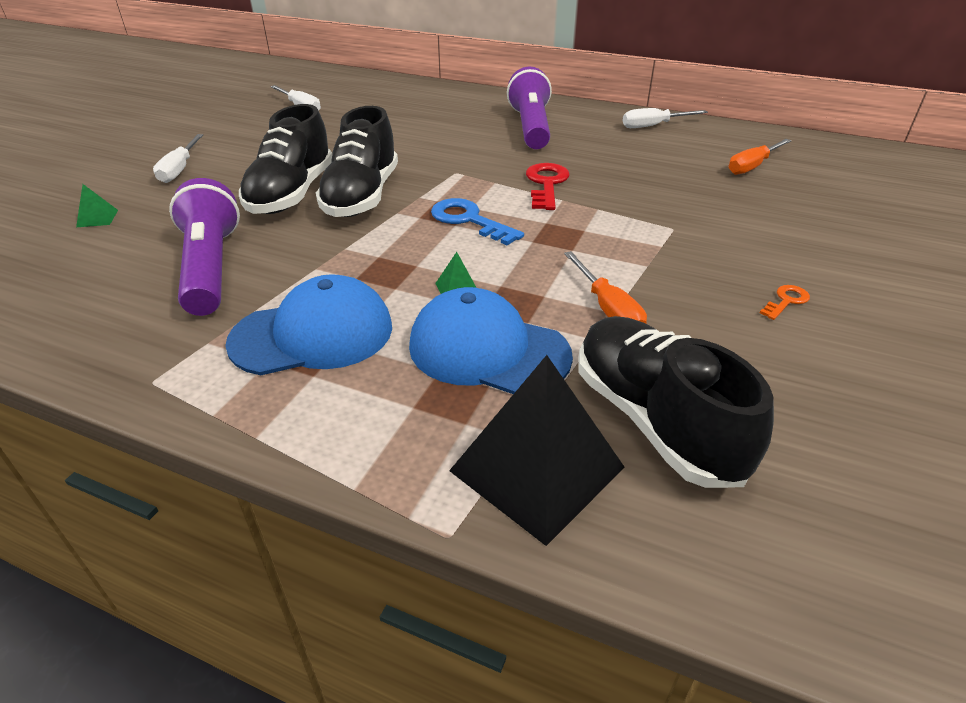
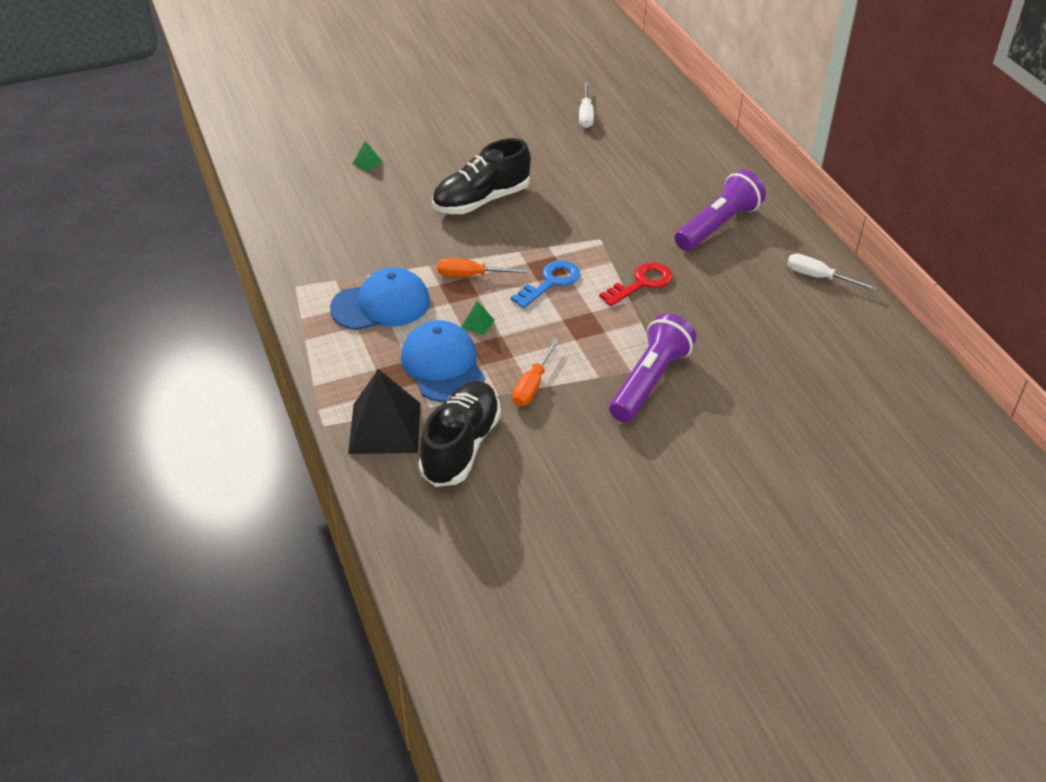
camera: 45 degrees right, 5 degrees up
(180, 169) = (446, 142): white screwdriver -> none
(211, 267) = (383, 233): purple flashlight -> purple flashlight (650, 381)
(313, 334) = (381, 305): blue cap -> blue cap turned 45 degrees counterclockwise
(362, 196) = (517, 226): black shoe -> none
(469, 220) = (550, 282): blue key -> blue key turned 45 degrees clockwise
(752, 166) = (819, 357): orange screwdriver -> orange screwdriver (471, 275)
(786, 301) = (635, 448): orange key -> none

